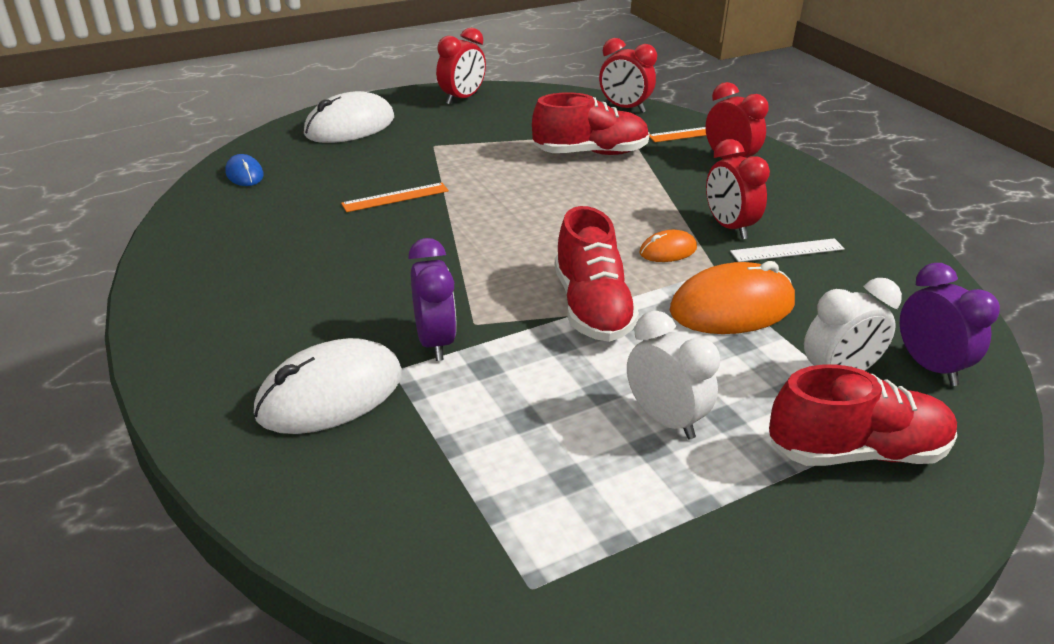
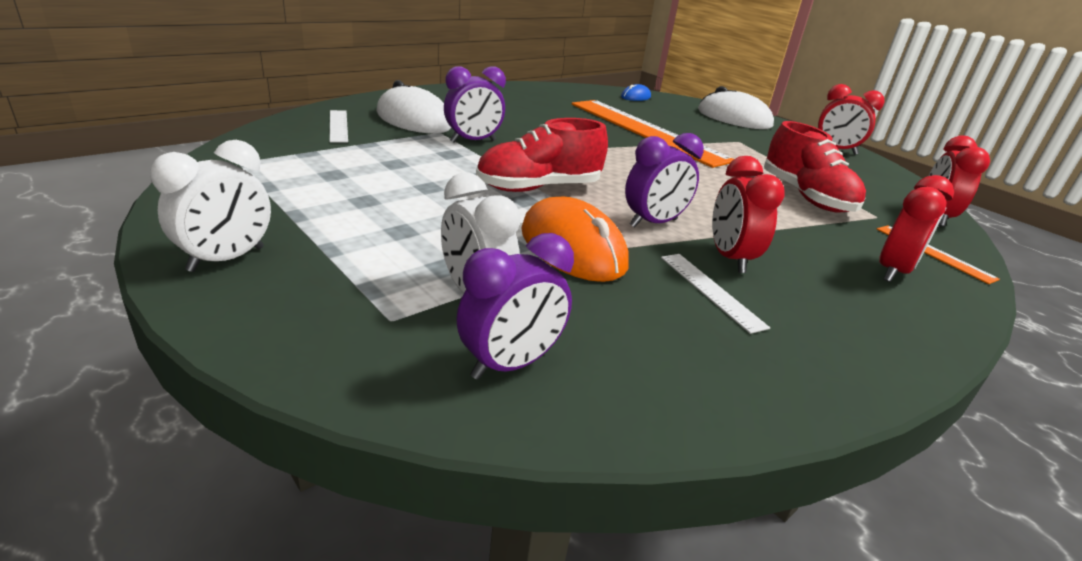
camera: 75 degrees right, 5 degrees down
(357, 480) = (338, 126): none -> white ruler
(395, 197) = (646, 131): orange ruler -> orange ruler, size x2.38
(665, 419) = (397, 207): white clock -> white clock (226, 259)
(668, 250) = (653, 223): orange mouse -> purple clock
(729, 227) = (729, 258): red clock -> red clock turned 60 degrees counterclockwise
(856, 451) = (354, 290): red shoe -> none

